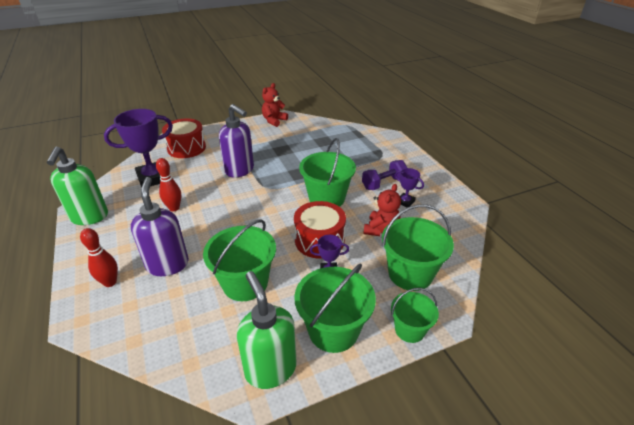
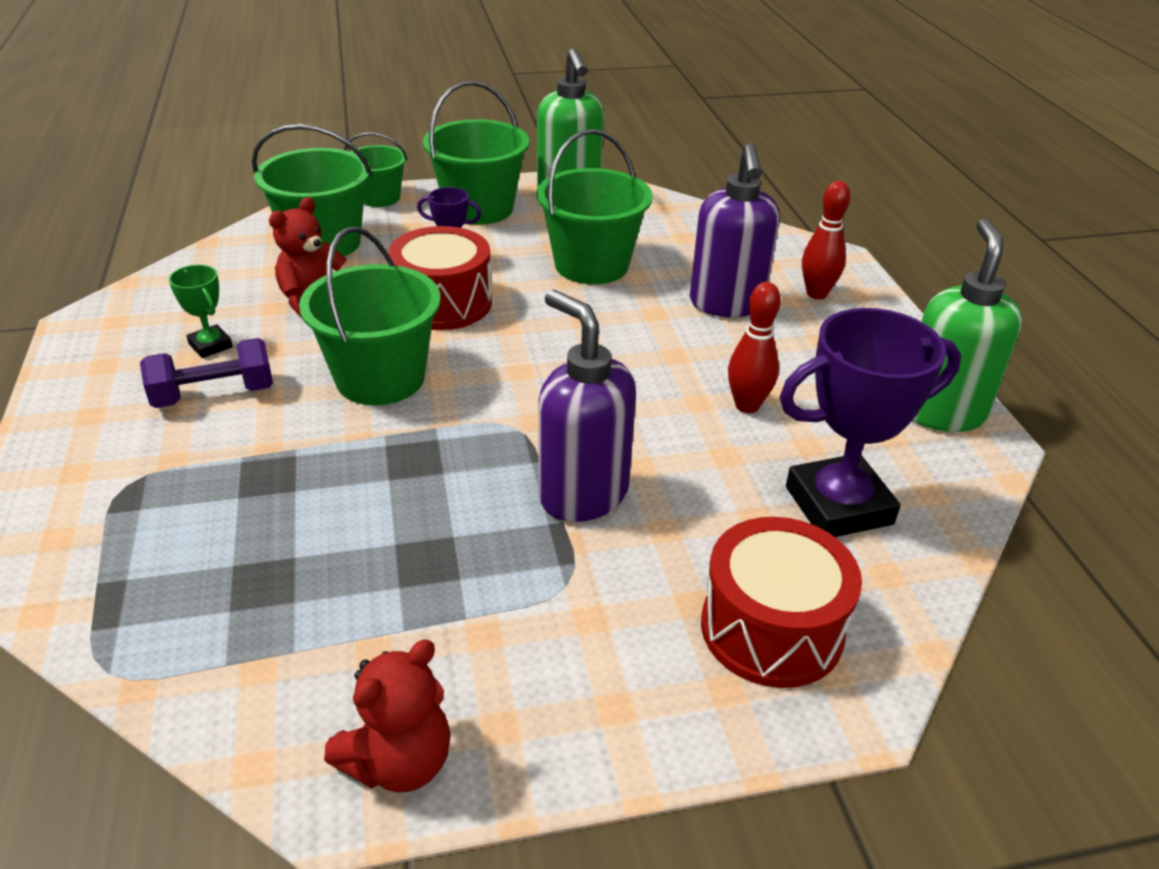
camera: 170 degrees left, 0 degrees up
(405, 202) = (210, 345): purple trophy -> green trophy

